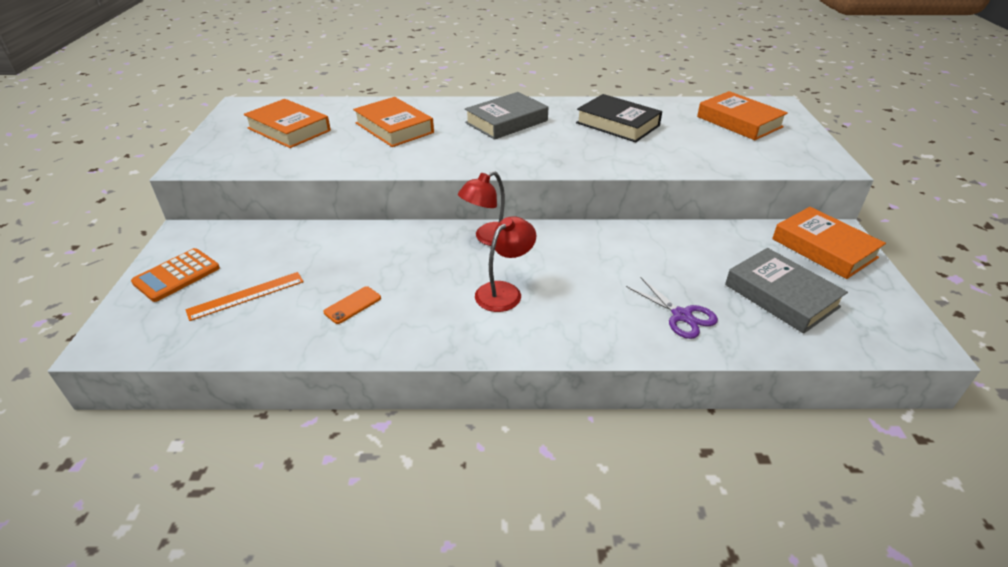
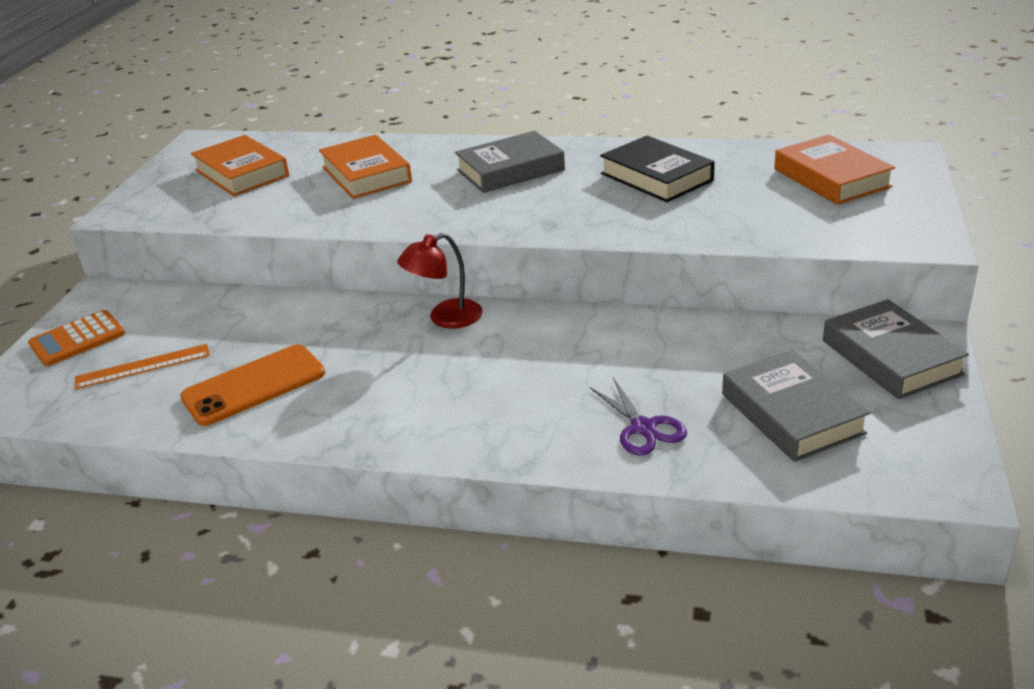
camera: 15 degrees right, 5 degrees down
(352, 305) = (254, 385): orange phone -> orange phone, size x2.04
(504, 291) = (436, 383): red lamp -> none
(823, 248) = (890, 357): orange book -> grey book

